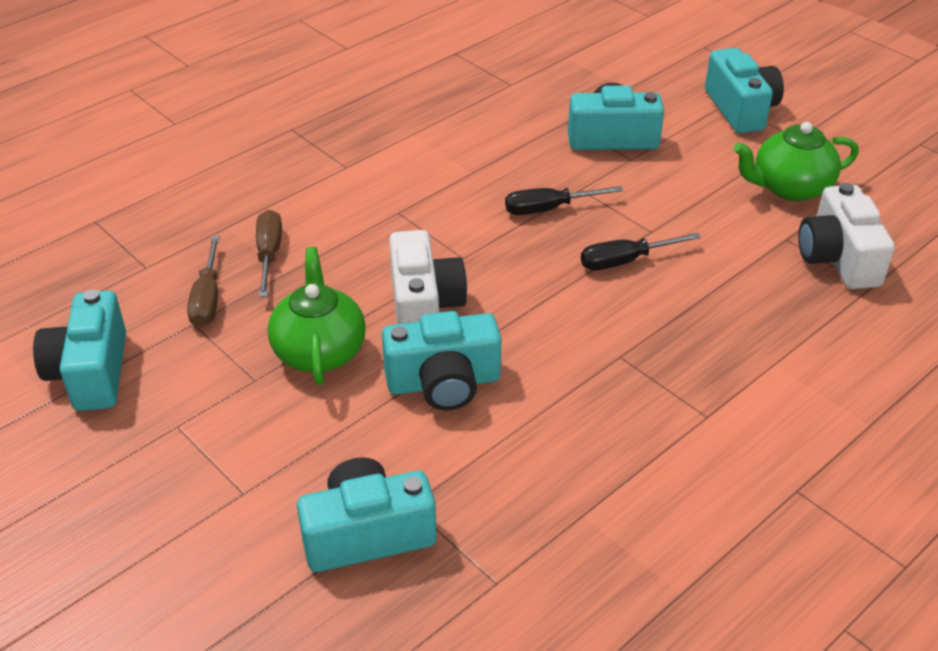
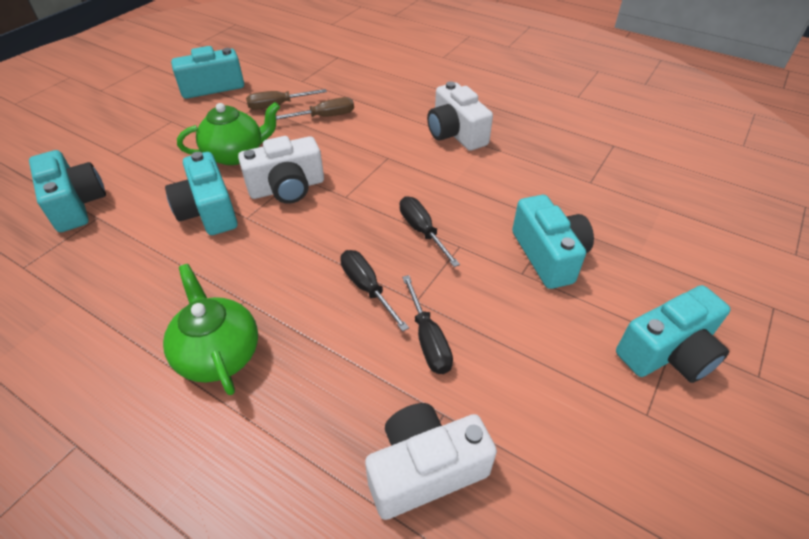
camera: 75 degrees right, 5 degrees up
(375, 150) = (456, 133): none -> white camera
(703, 232) = (428, 340): none -> black screwdriver
(789, 188) = (539, 412): green teapot -> green teapot (218, 353)

